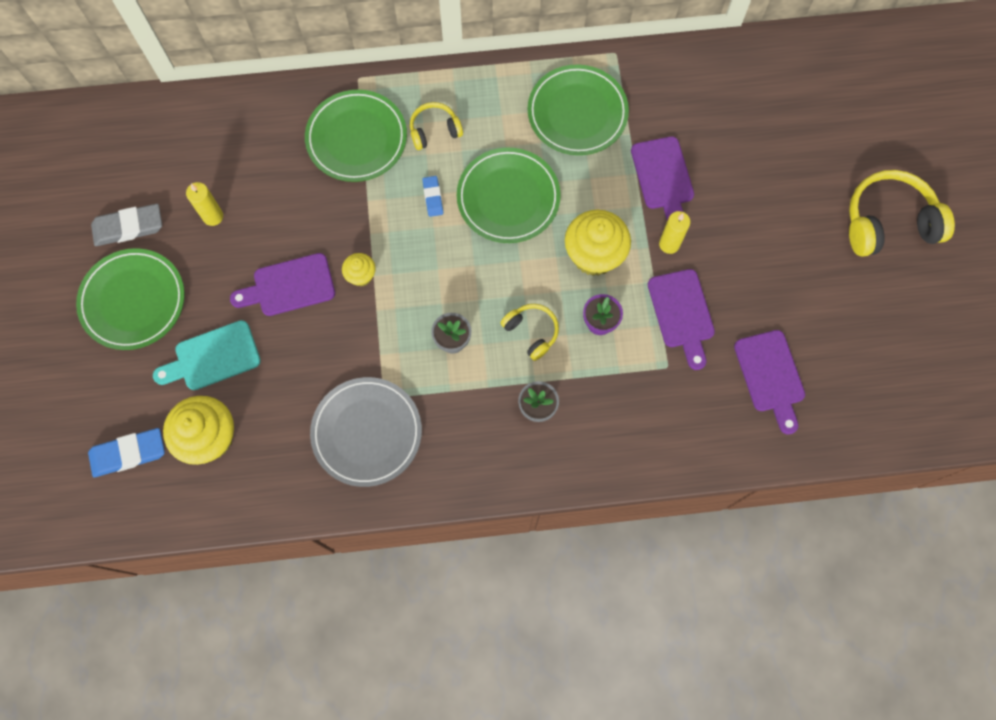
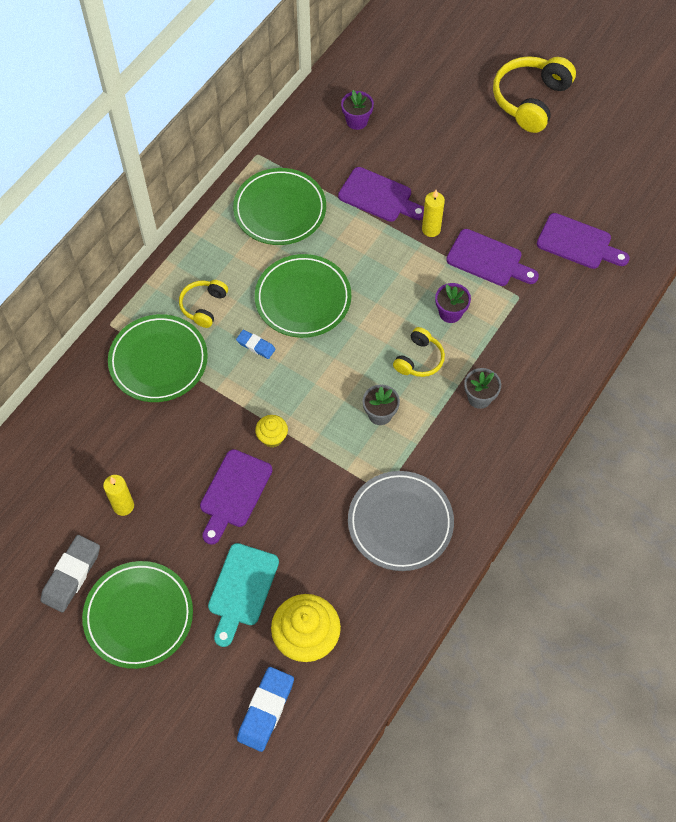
camera: 50 degrees left, 10 degrees down
(531, 332) = (419, 359): yellow headphones -> yellow headphones turned 120 degrees clockwise
(594, 255) = (397, 279): yellow cupcake -> none
(724, 101) = (357, 121): none -> purple flower pot

